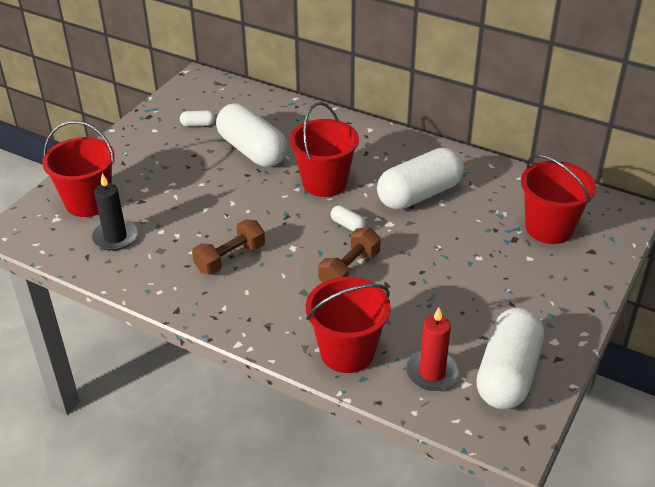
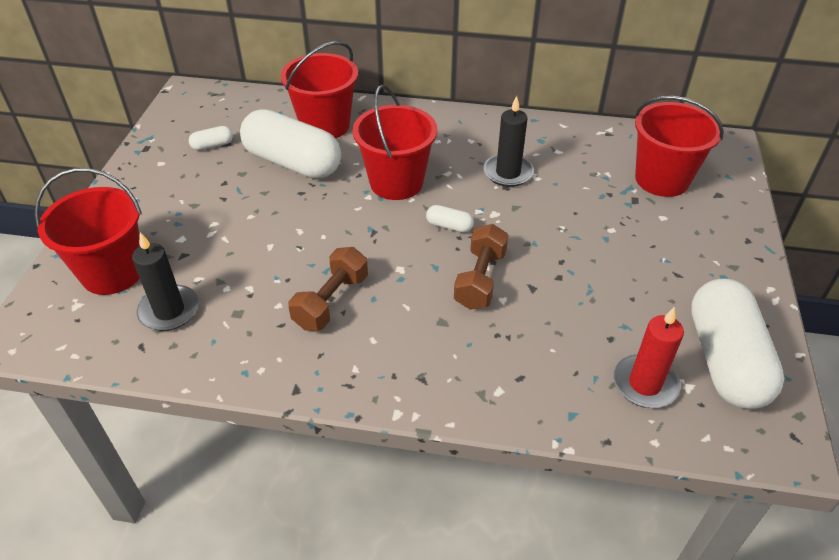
camera: 20 degrees left, 5 degrees up
(347, 352) = (535, 386): red bucket -> red bucket (325, 125)
(419, 194) = (508, 173): white capsule -> black candle

